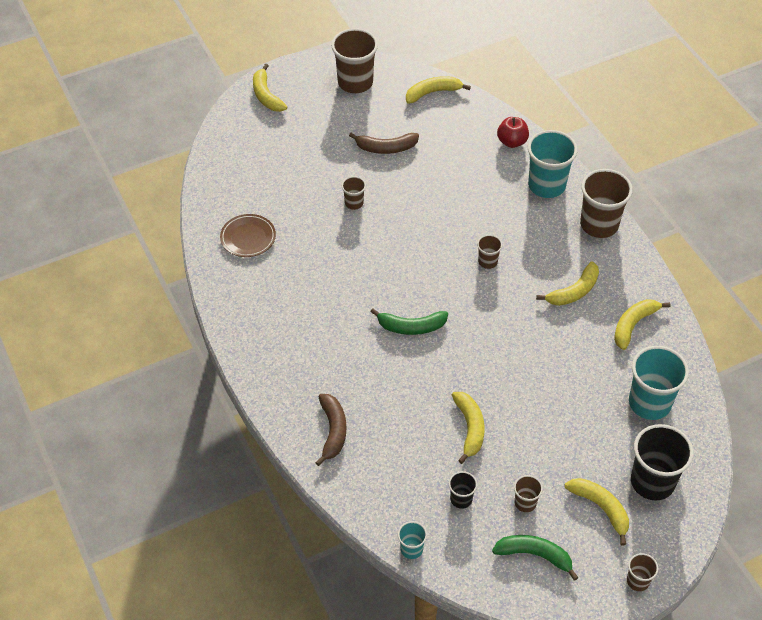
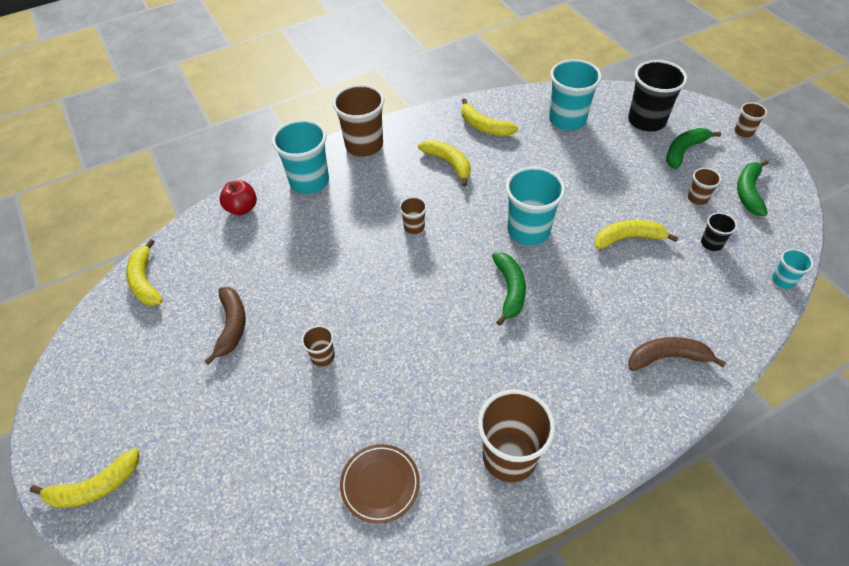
camera: 90 degrees left, 0 degrees up
(355, 82) = (101, 368): brown cup -> brown cup (509, 456)
(481, 348) = (528, 231): none -> turquoise cup
(601, 508) = (684, 151): yellow banana -> green banana

